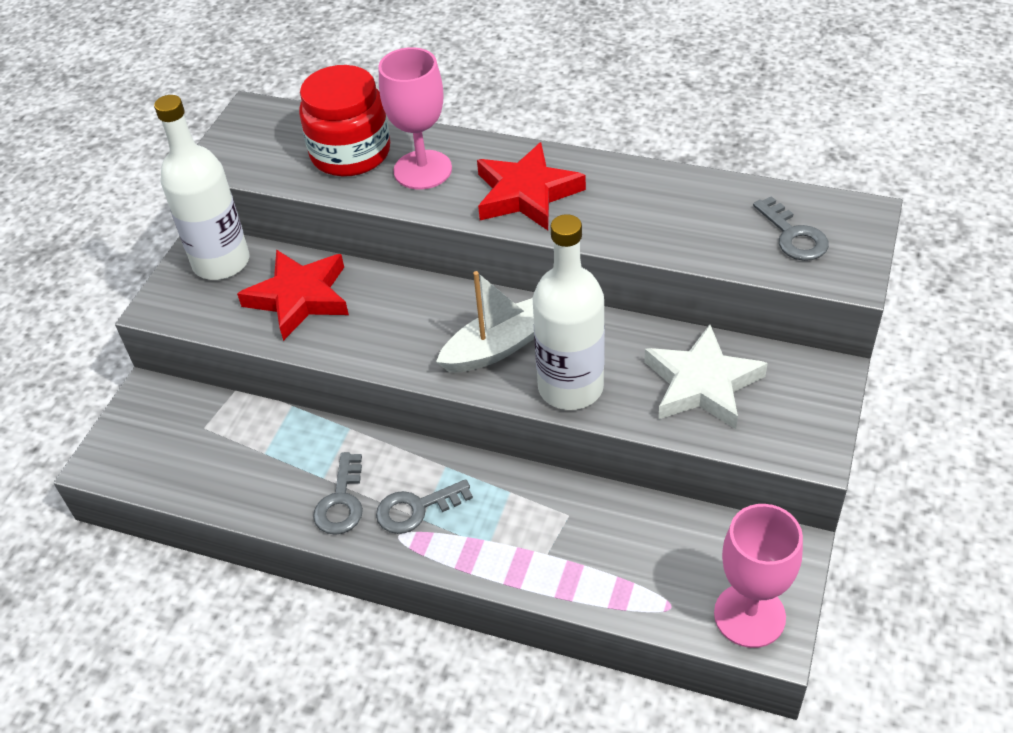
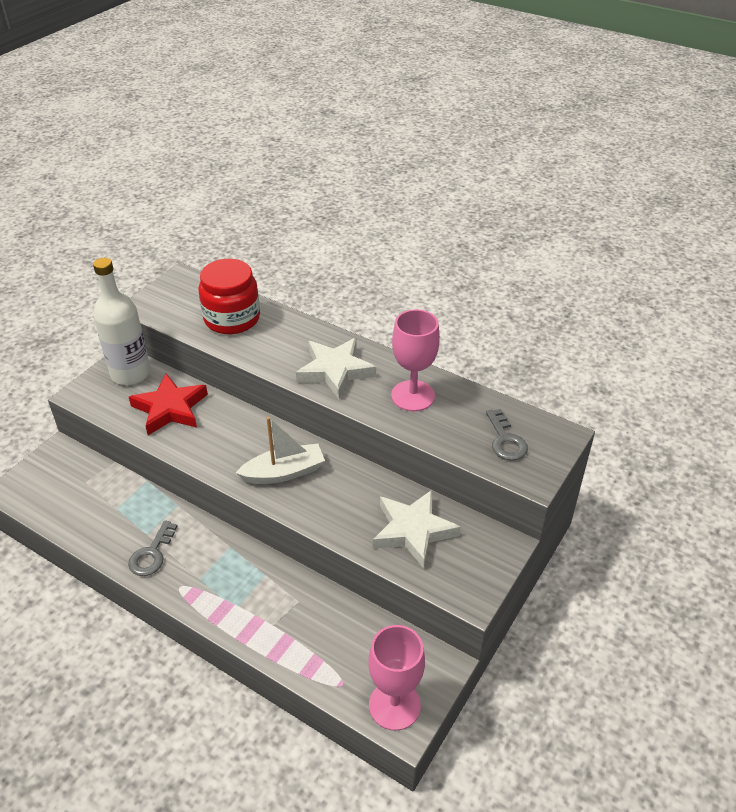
camera: 10 degrees right, 5 degrees down
(416, 509) = (198, 571): grey key -> none
(422, 170) = (274, 340): pink goblet -> pink goblet (413, 396)
(526, 194) = (335, 371): red star -> white star
(570, 387) = (322, 511): white bottle -> none

